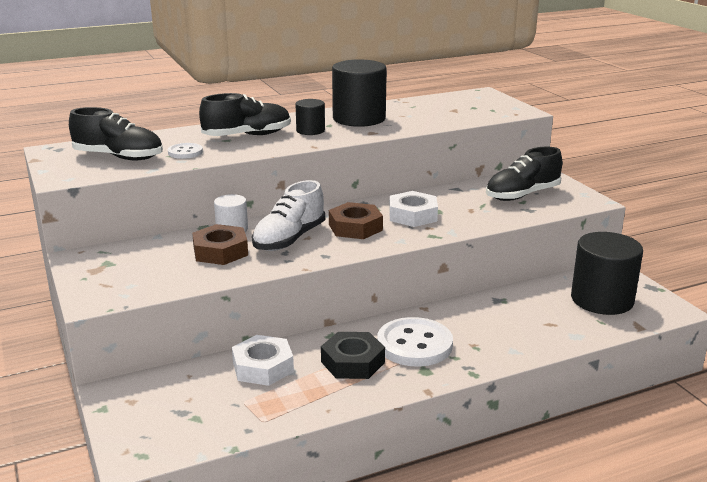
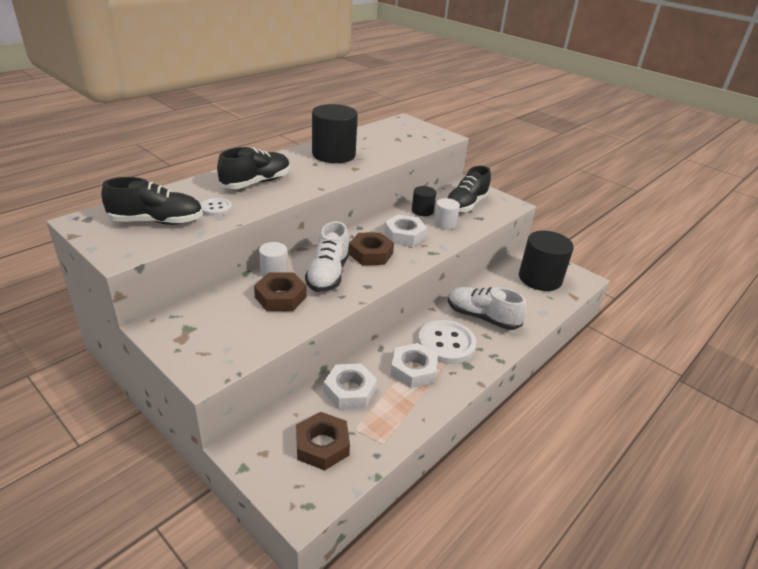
camera: 25 degrees left, 10 degrees up
(195, 408) = (322, 445): none -> brown nut
(310, 131) = (305, 171): black cylinder -> black cylinder (422, 211)
(352, 362) = (413, 370): black nut -> white nut
(475, 210) = (444, 224): none -> white cylinder
(484, 327) = (482, 317): none -> white shoe

